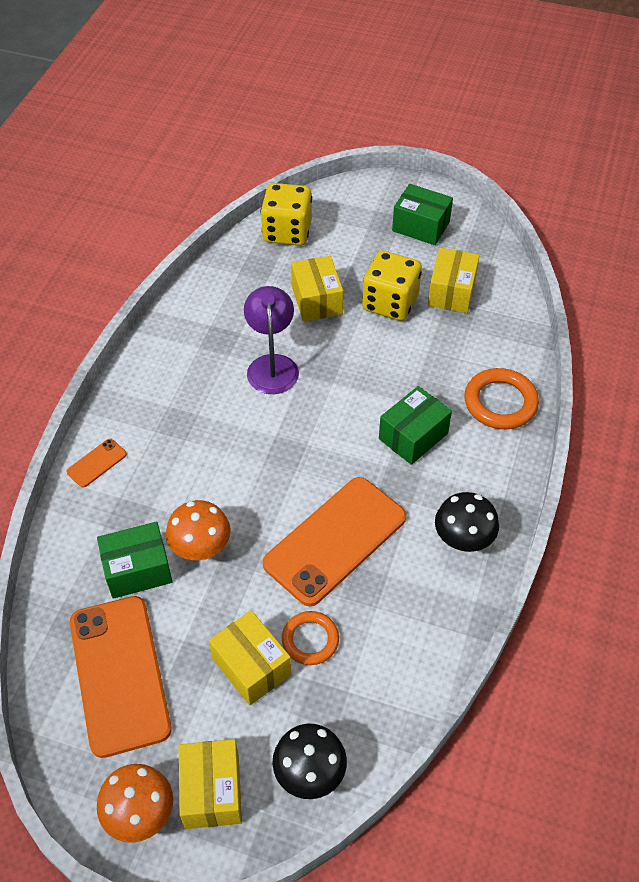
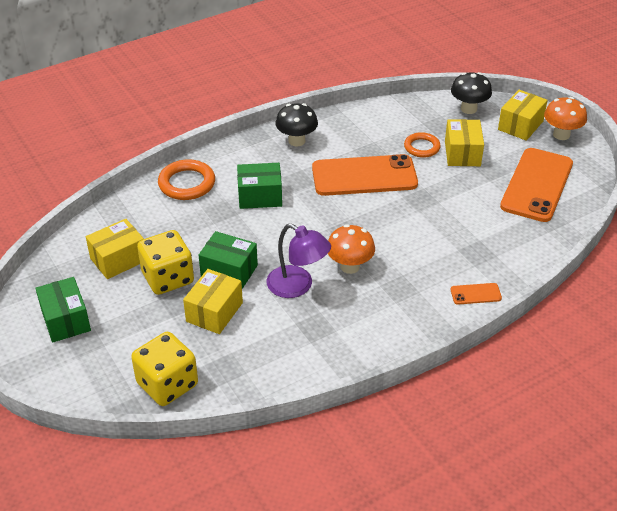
camera: 140 degrees left, 10 degrees down
(138, 570) = (492, 223): green box -> green box (229, 271)
(201, 549) = (445, 212): orange mushroom -> orange mushroom (350, 266)
(272, 365) = (297, 286): purple lamp -> purple lamp turned 90 degrees counterclockwise

